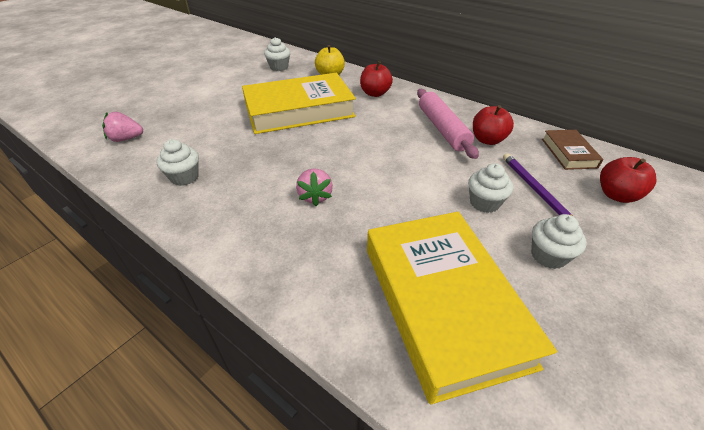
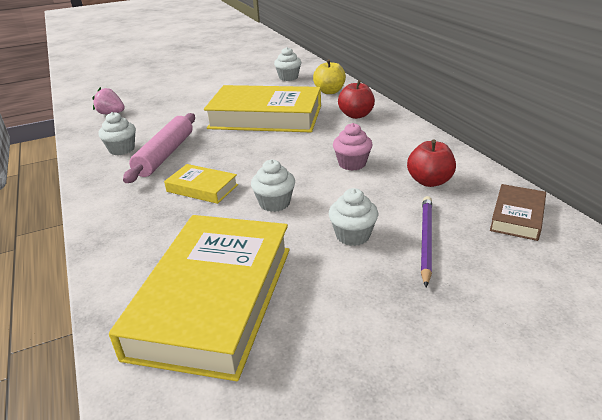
camera: 30 degrees right, 10 degrees down
(315, 196) = (202, 188): pink strawberry -> yellow book
(417, 139) = (352, 164): none -> pink cupcake
(442, 129) = (390, 160): pink rolling pin -> pink rolling pin (165, 155)
(548, 256) = (363, 300): white cupcake -> white cupcake (274, 203)
(616, 195) = (526, 273): red apple -> none

